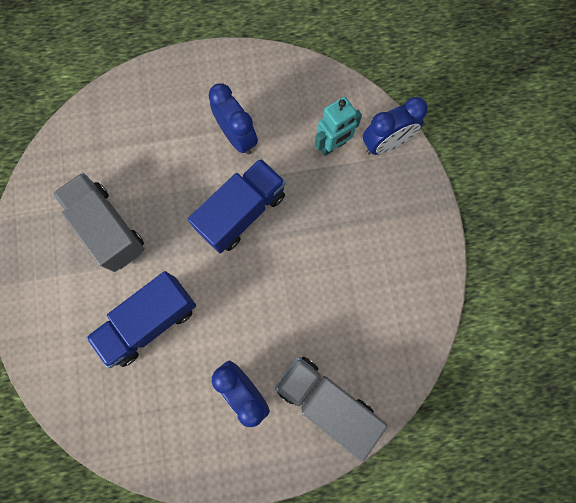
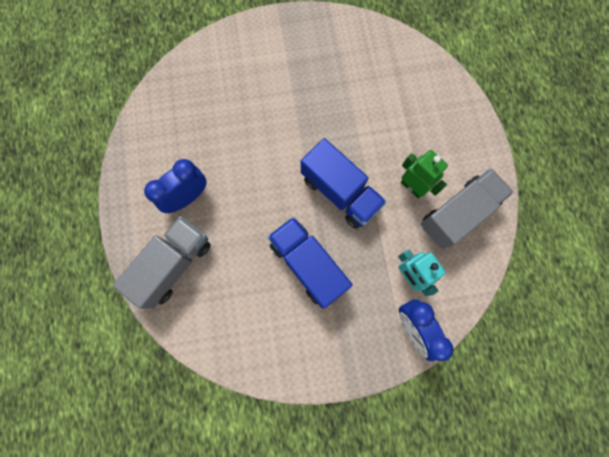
camera: 90 degrees right, 0 degrees up
(108, 228) = (324, 85): grey truck -> grey truck (457, 214)
(150, 322) = (245, 122): blue truck -> blue truck (308, 265)
(237, 137) = (412, 187): blue clock -> green robot

